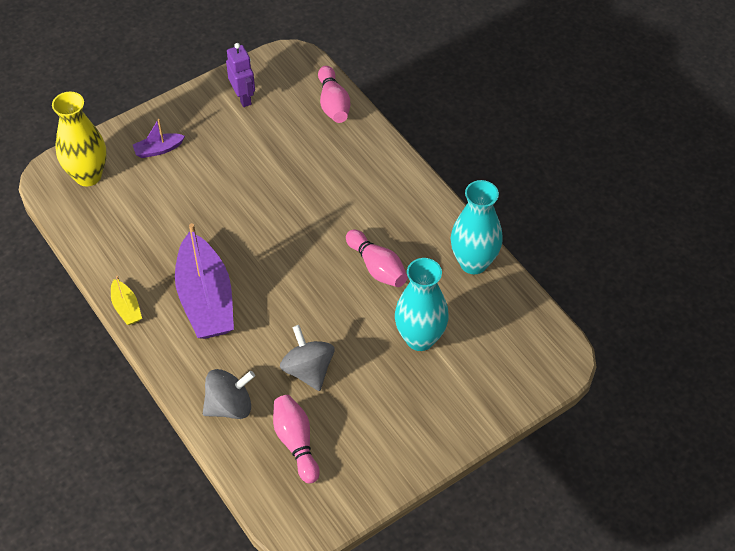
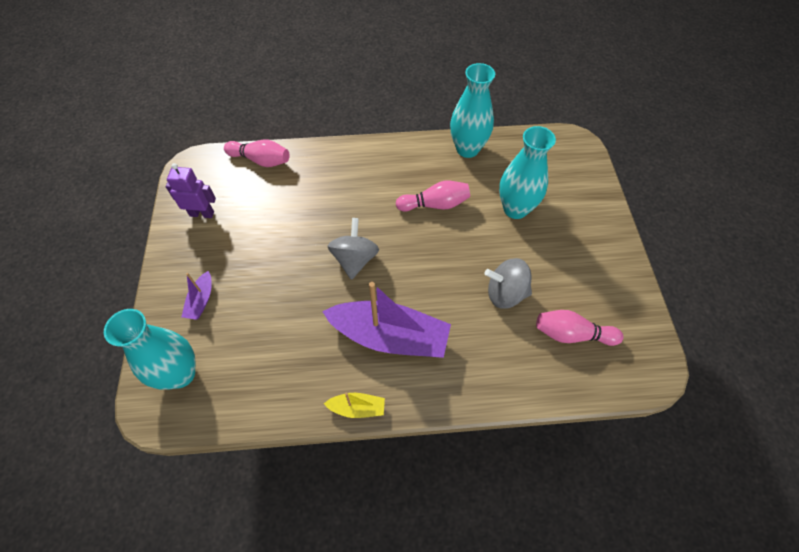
camera: 60 degrees left, 5 degrees up
(88, 176) = (180, 374): yellow vase -> turquoise vase
(229, 406) = (511, 368): grey spinning top -> grey spinning top (355, 259)

